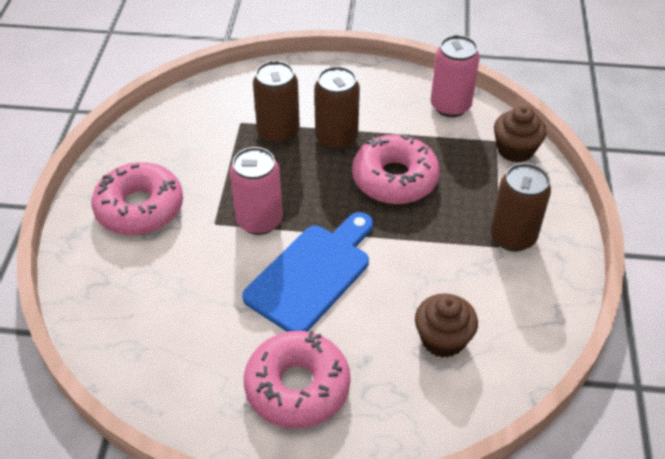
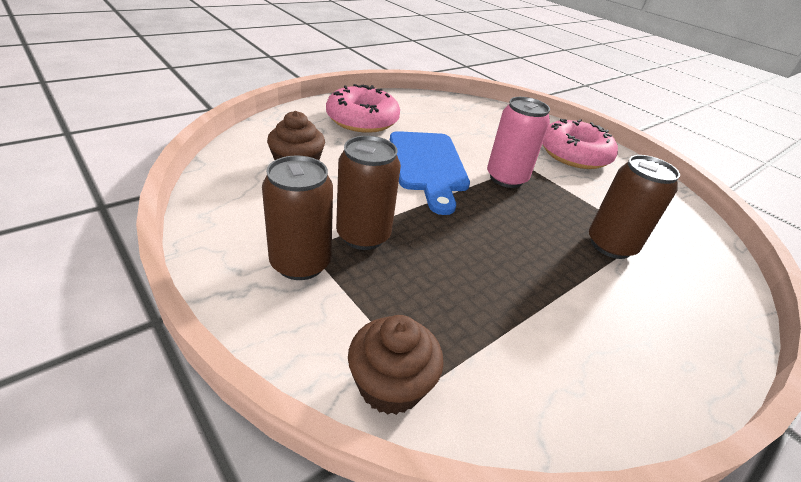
camera: 130 degrees right, 10 degrees down
(336, 138) = (568, 269): brown can -> brown can (363, 235)
(395, 179) = (469, 259): pink donut -> none
(450, 106) = (542, 404): pink can -> none

